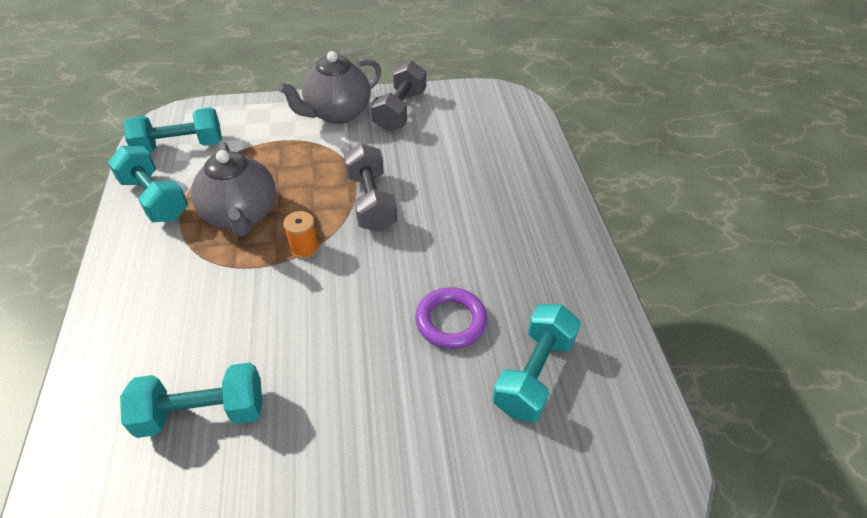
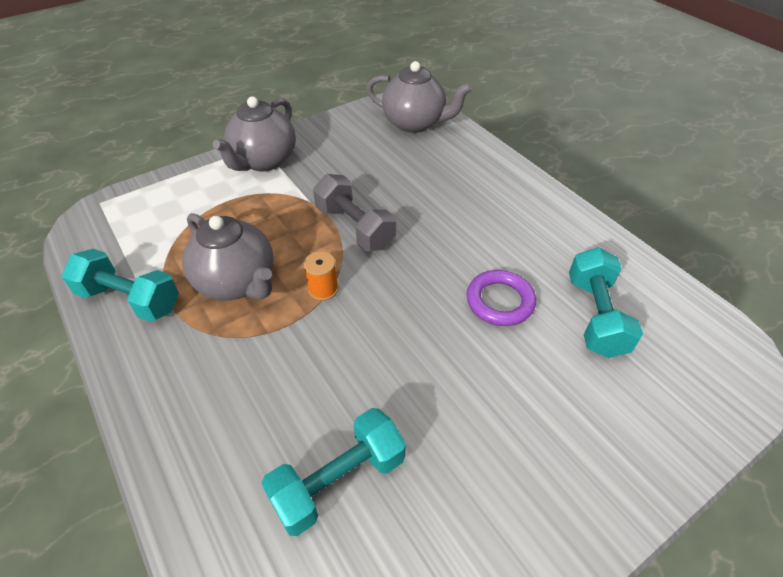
camera: 25 degrees left, 0 degrees up
(180, 146) = (120, 240): turquoise dumbbell -> none
(400, 111) = (321, 142): grey dumbbell -> none
(501, 119) = (415, 123): none -> grey teapot

